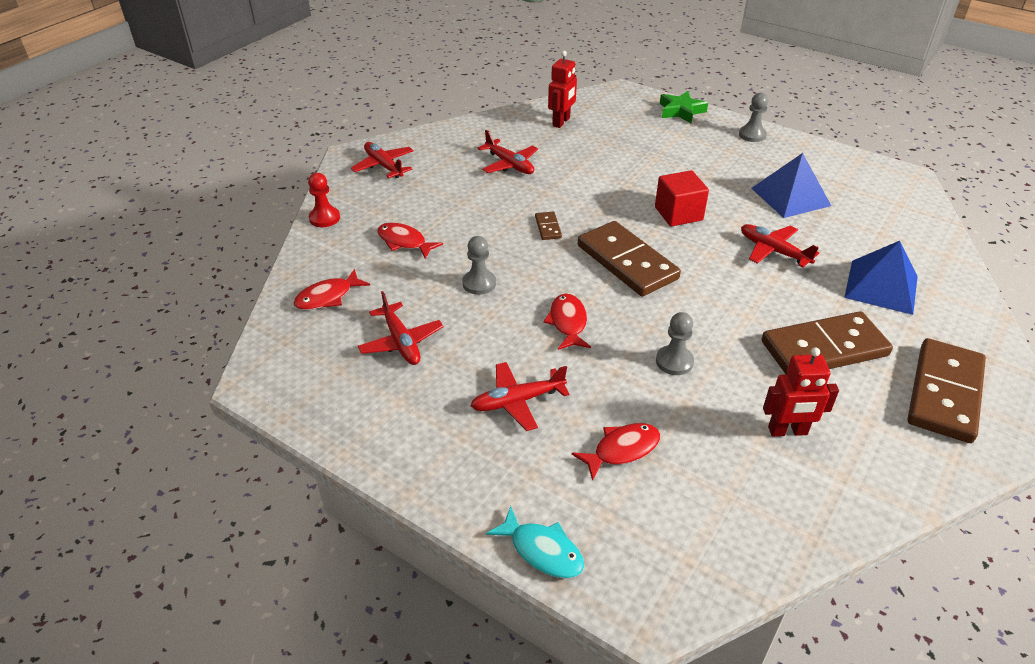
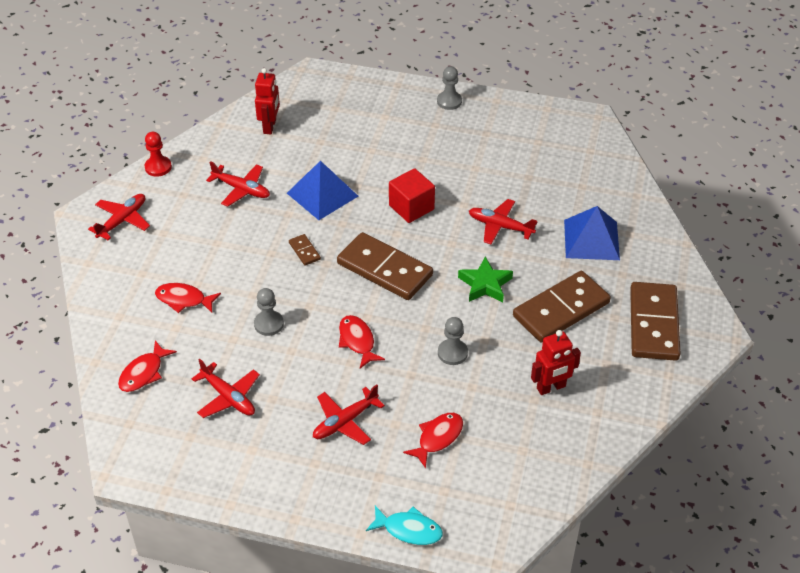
camera: 20 degrees left, 5 degrees up
(324, 218) = (97, 293): red pawn -> red pawn (158, 167)
(383, 166) = (122, 220): red plane -> red plane turned 90 degrees clockwise
(681, 111) = (377, 87): green star -> green star (485, 284)
(790, 196) = (500, 165): blue pyramid -> blue pyramid (322, 194)

